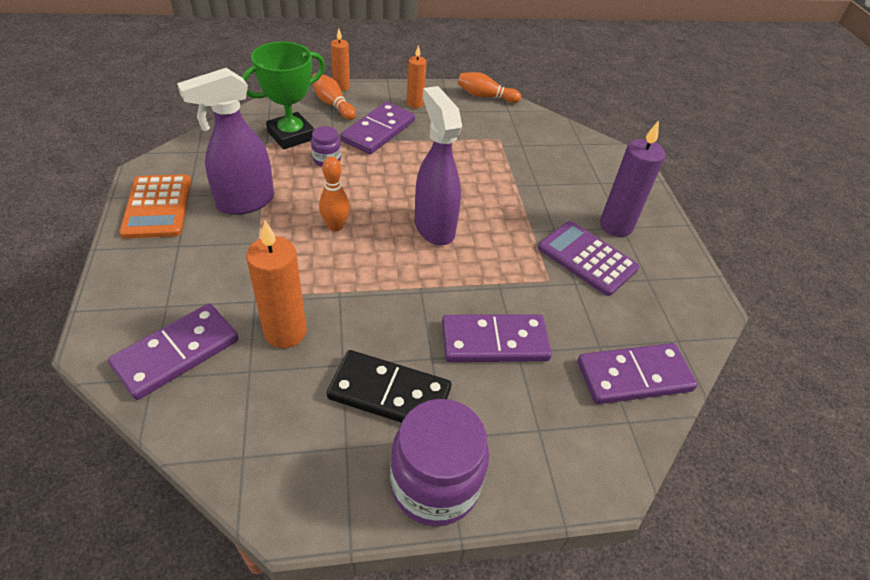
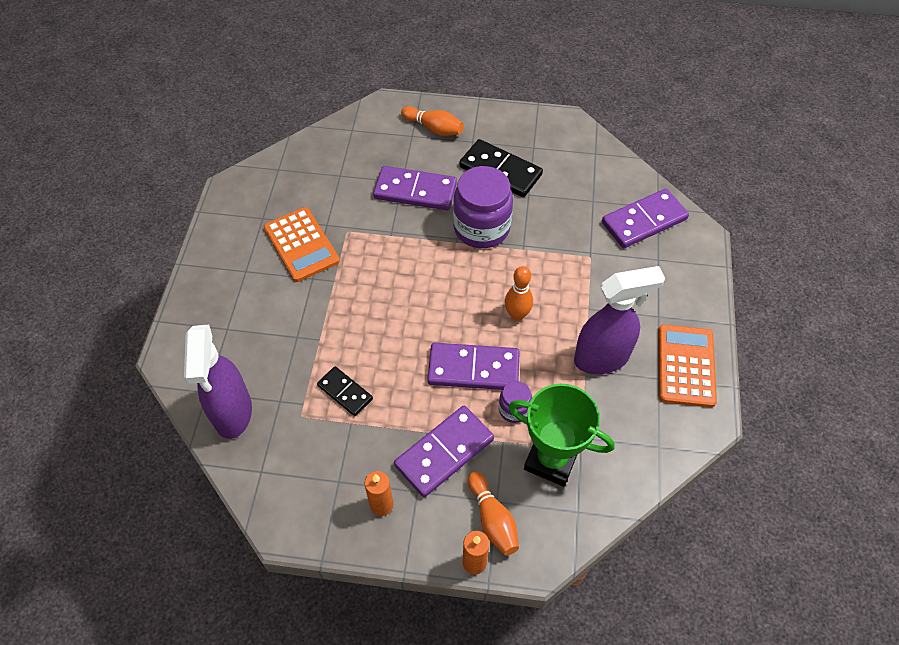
camera: 160 degrees left, 10 degrees up
(285, 332) = (567, 223): orange candle -> none
(291, 135) = (551, 459): green trophy -> green trophy turned 45 degrees clockwise
(434, 227) = (425, 299): purple spray bottle -> purple spray bottle (233, 413)
(434, 484) = (486, 121): purple jar -> purple jar (481, 228)
(473, 155) = (345, 392): none -> black domino
(485, 96) = (277, 508): orange bowling pin -> orange bowling pin (434, 128)
(587, 258) = (301, 245): purple calculator -> orange calculator
(616, 226) = (251, 273): purple candle -> none
(634, 376) = (329, 153): purple domino -> purple domino (473, 369)

